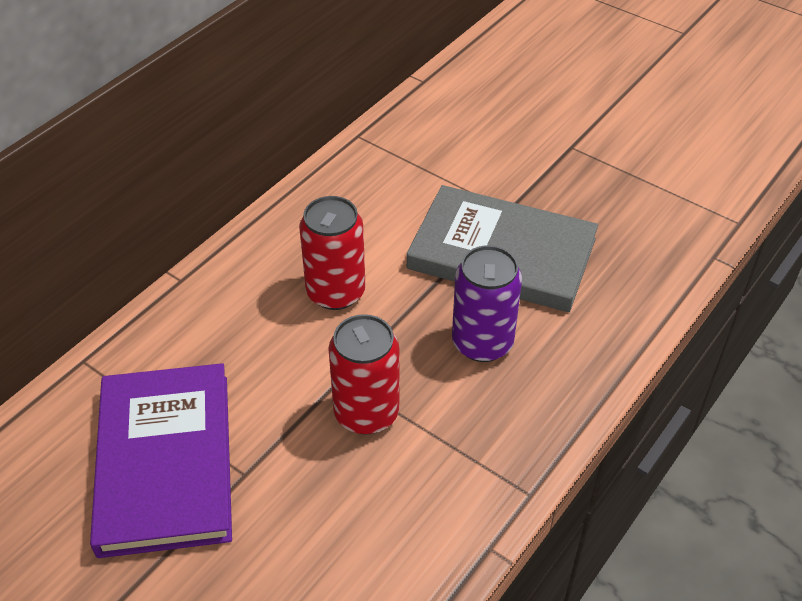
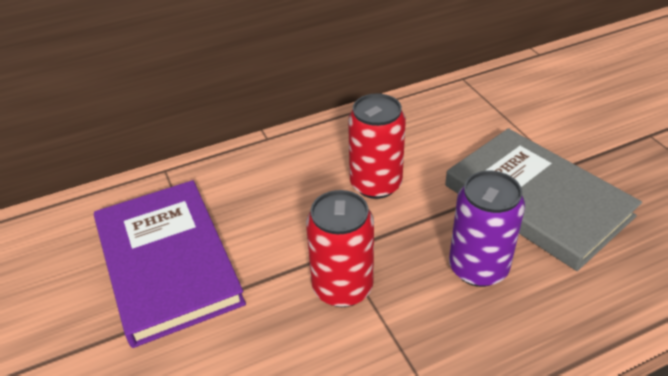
camera: 30 degrees right, 5 degrees down
(165, 462) = (167, 263): purple book -> purple book turned 45 degrees counterclockwise

